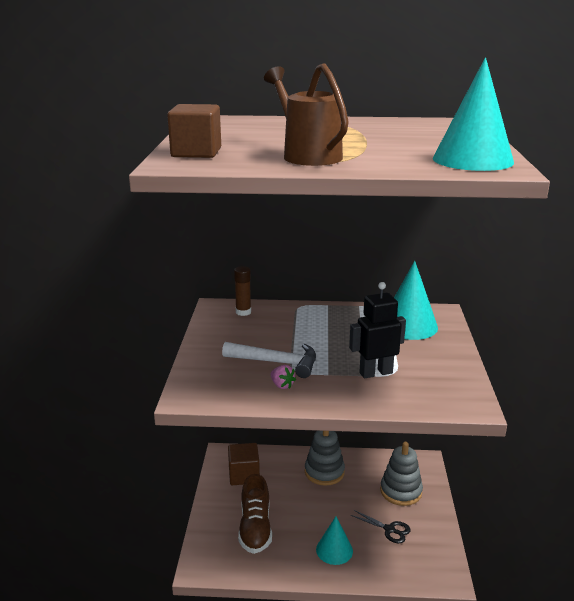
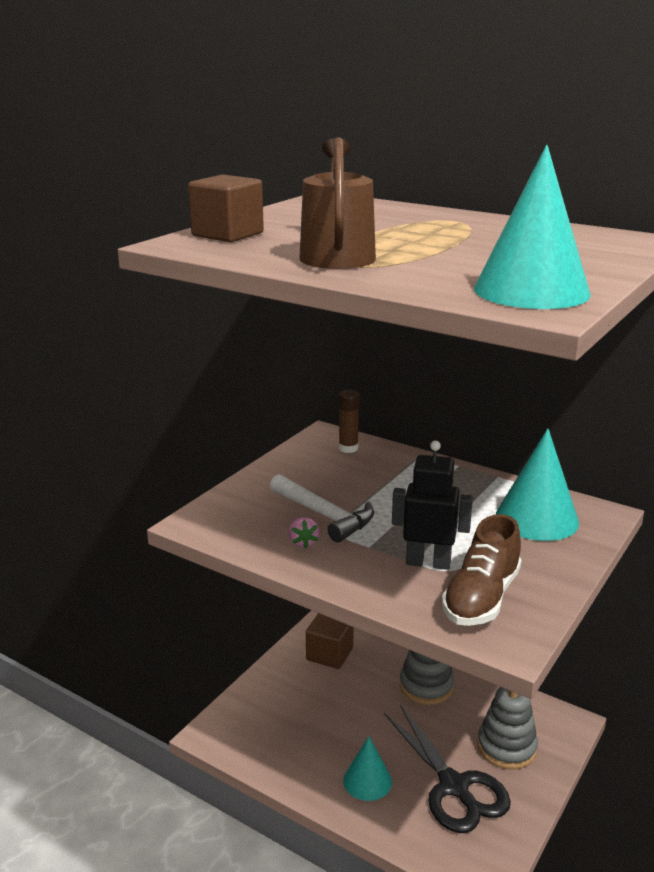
camera: 30 degrees right, 0 degrees up
(255, 528) = (297, 717): brown shoe -> brown shoe (481, 598)
(390, 530) = (454, 787): black scissors -> black scissors, size x2.03

